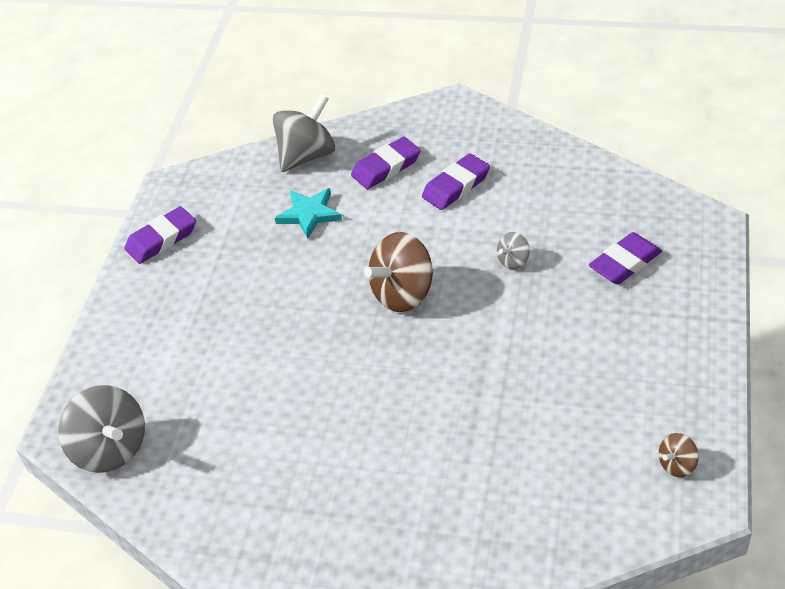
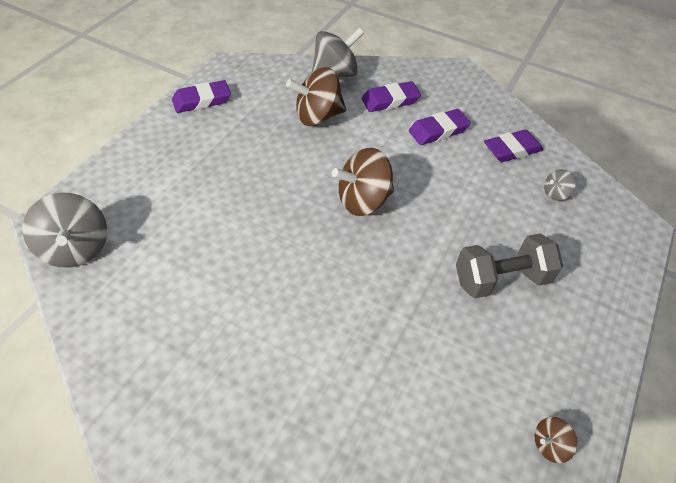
camera: 10 degrees right, 5 degrees up
(309, 214) = (317, 116): turquoise star -> brown spinning top
(513, 261) = (462, 203): grey spinning top -> grey spinning top (555, 193)
(581, 327) = (501, 279): none -> grey dumbbell
(625, 263) = (556, 236): purple eraser -> purple eraser (512, 149)

